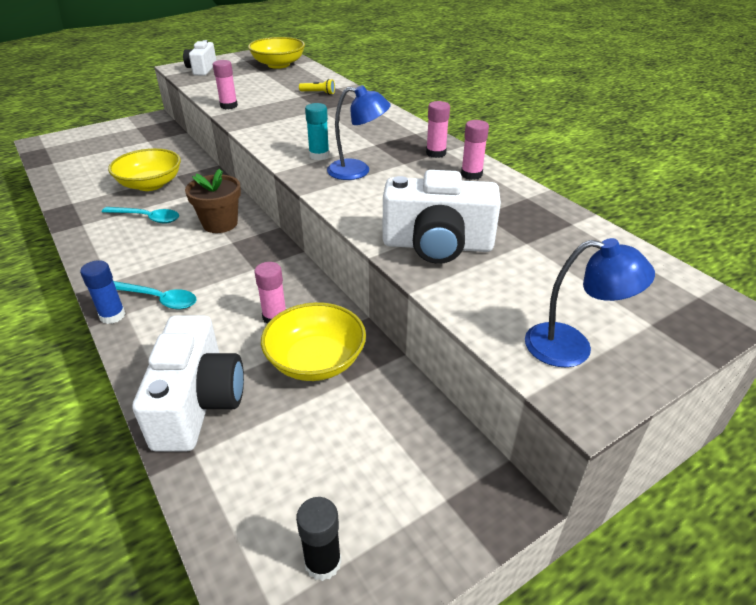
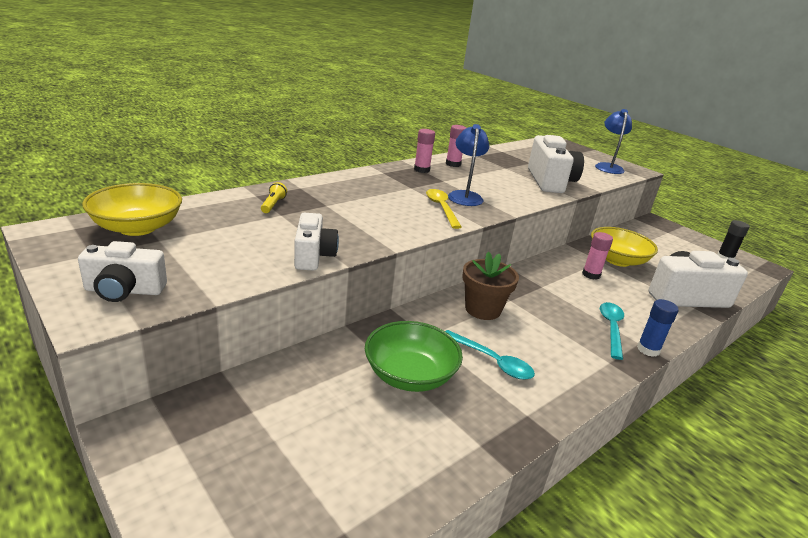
camera: 100 degrees left, 10 degrees down
(147, 218) = (492, 361): turquoise spoon -> turquoise spoon turned 120 degrees clockwise
(150, 184) = (410, 375): yellow bowl -> green bowl
(229, 106) = (313, 256): pink glue stick -> white camera
(319, 155) = (441, 208): turquoise glue stick -> yellow spoon

